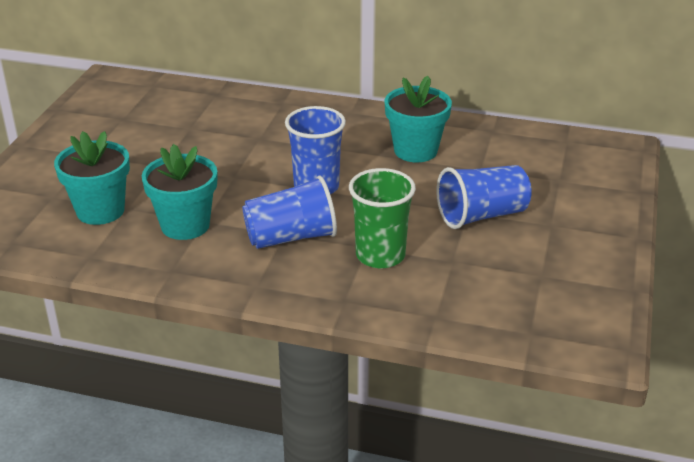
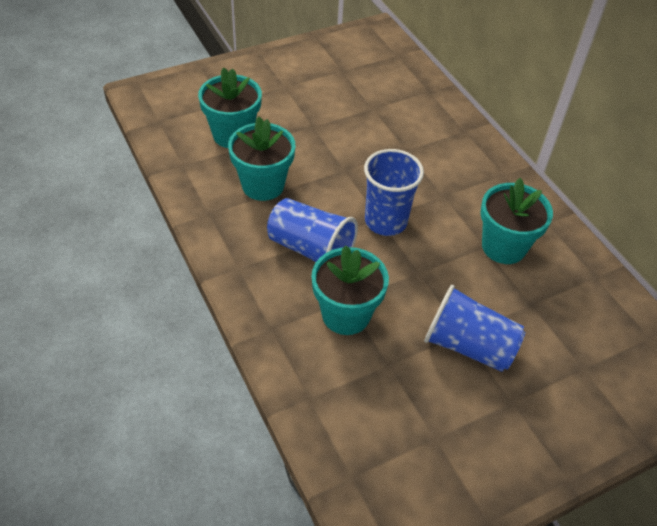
camera: 45 degrees right, 15 degrees up
(380, 255) = (346, 315): green cup -> turquoise flower pot

